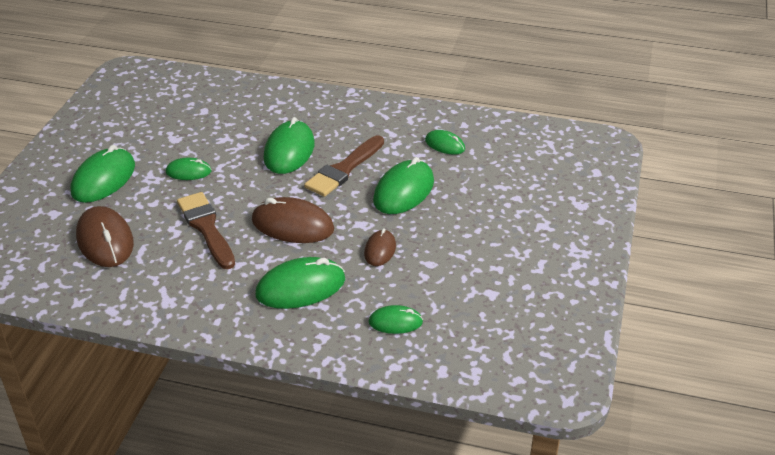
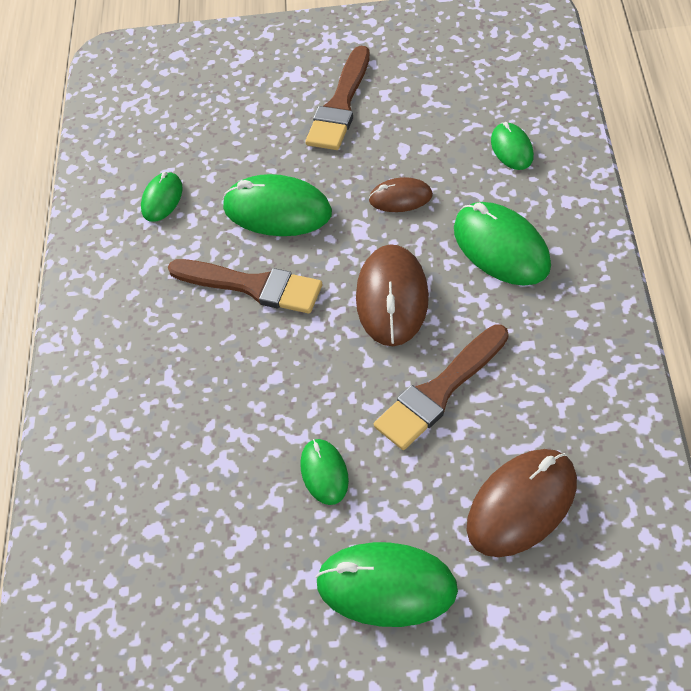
camera: 100 degrees left, 15 degrees up
(289, 151) = (230, 365): green mouse -> none
(495, 241) = (340, 105): none -> brown brush

